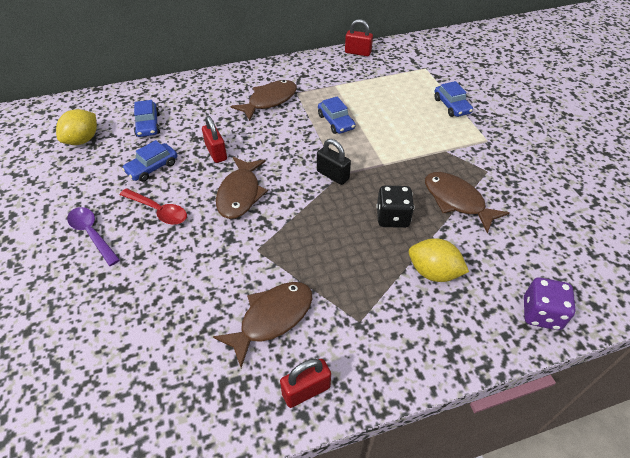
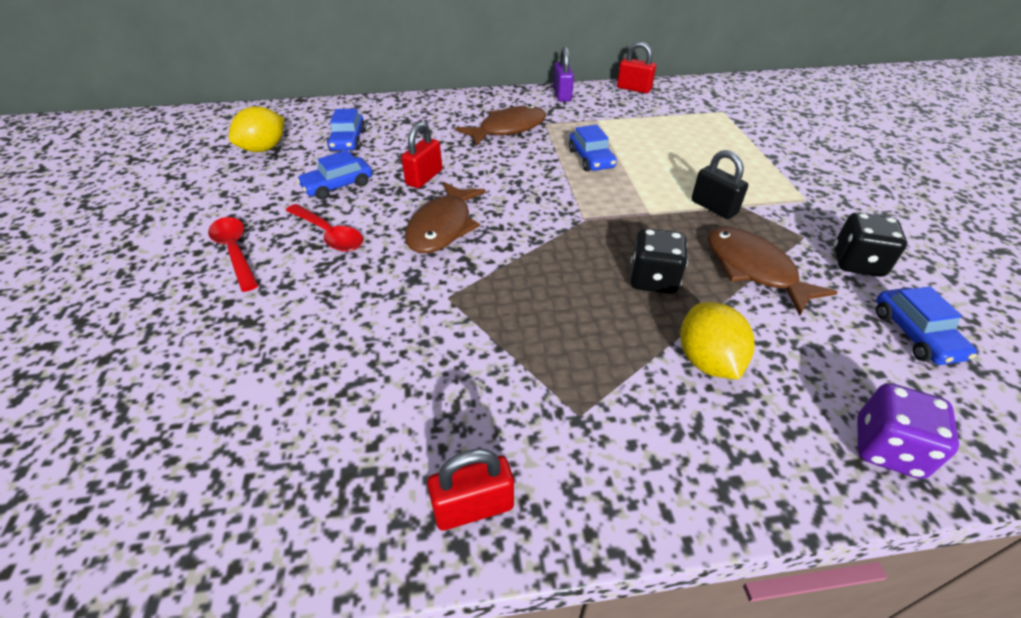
camera: 10 degrees right, 5 degrees down
(92, 234) = (235, 251): purple spoon -> red spoon
(216, 153) = (424, 177): red padlock -> red padlock turned 45 degrees clockwise
(272, 318) = (446, 391): brown fish -> none
(304, 64) = (562, 95): none -> purple padlock
(333, 175) = (575, 218): black padlock -> black padlock (713, 207)
(433, 272) = (707, 361): yellow lemon -> yellow lemon turned 45 degrees clockwise
(451, 106) = (756, 155): blue car -> blue car (915, 334)
(521, 187) = (857, 263): none -> black dice

